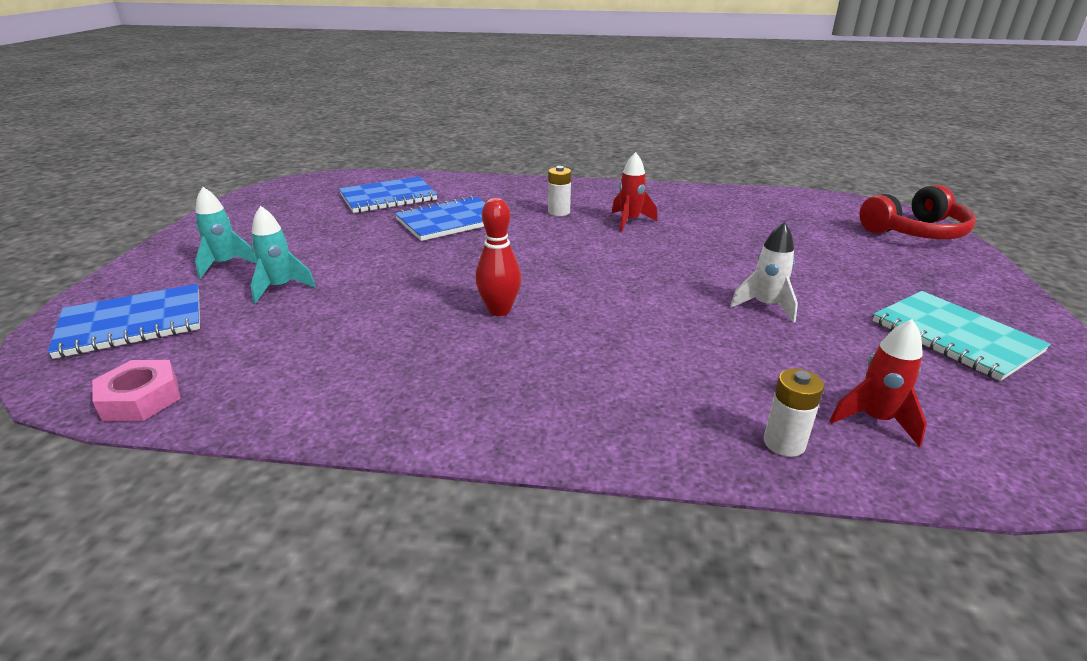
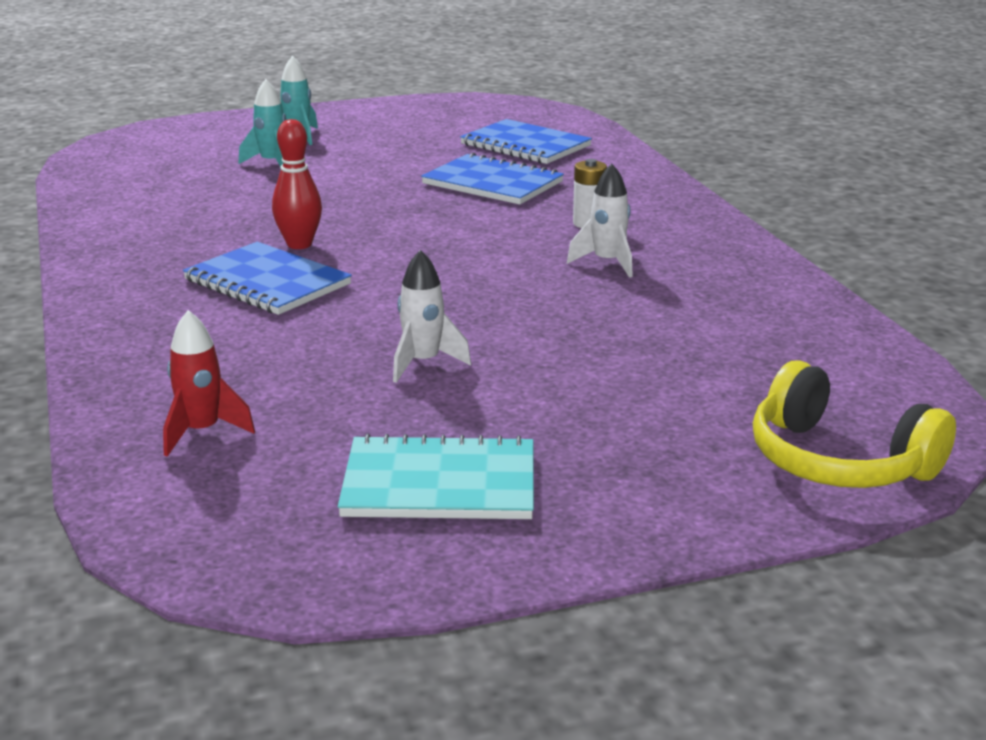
camera: 65 degrees right, 5 degrees down
(132, 323) = (178, 142): blue notebook -> blue notebook (267, 282)
(140, 398) = (84, 175): pink nut -> none
(629, 221) = (607, 263): red rocket -> white rocket
(784, 443) = (137, 391): white battery -> none
(915, 232) = (838, 462): red headphones -> yellow headphones
(955, 336) = (439, 483): turquoise notebook -> turquoise notebook turned 60 degrees clockwise

